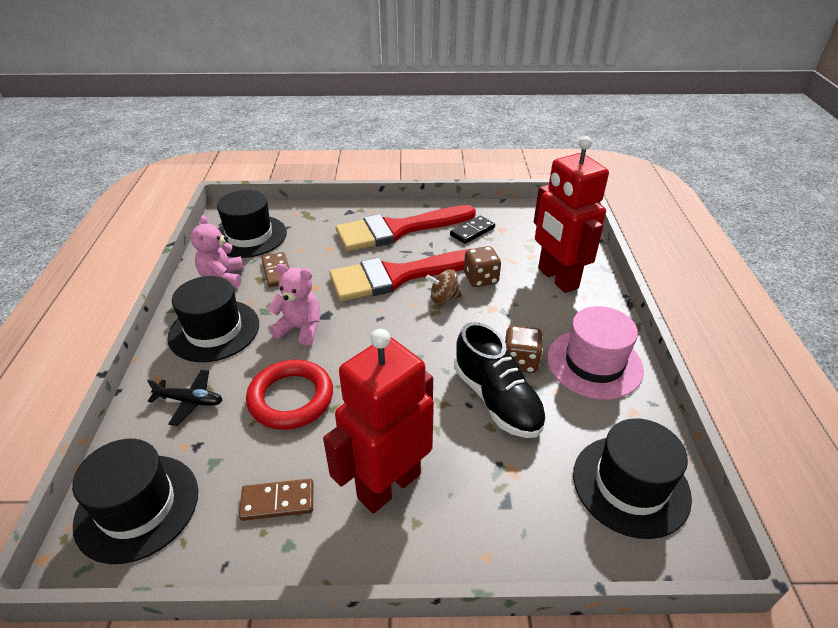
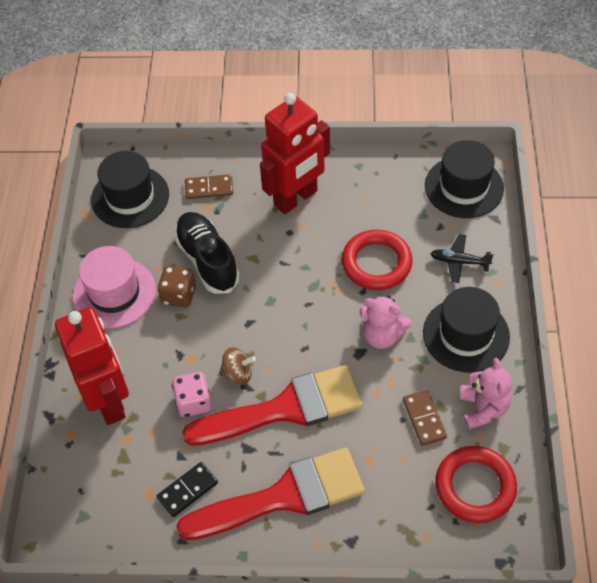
camera: 175 degrees left, 15 degrees up
(249, 236) = (475, 486): black hat -> red ring
(277, 501) = (370, 189): brown domino -> brown domino (209, 188)
(481, 279) = (193, 402): brown dice -> pink dice

